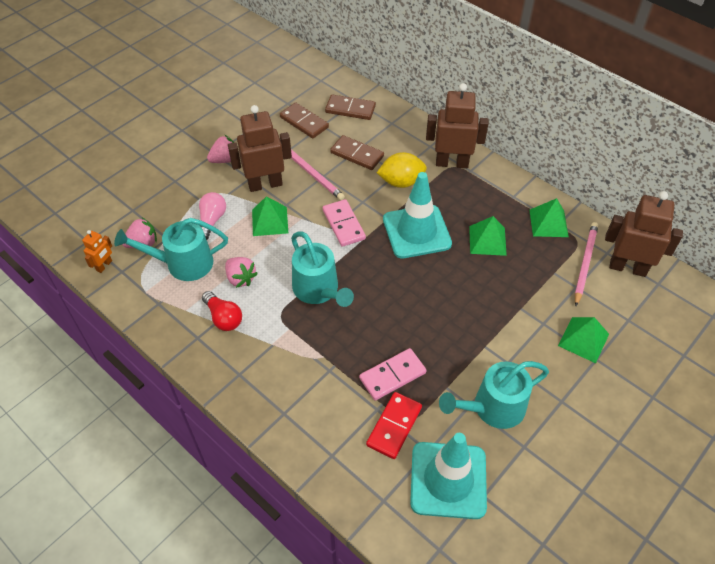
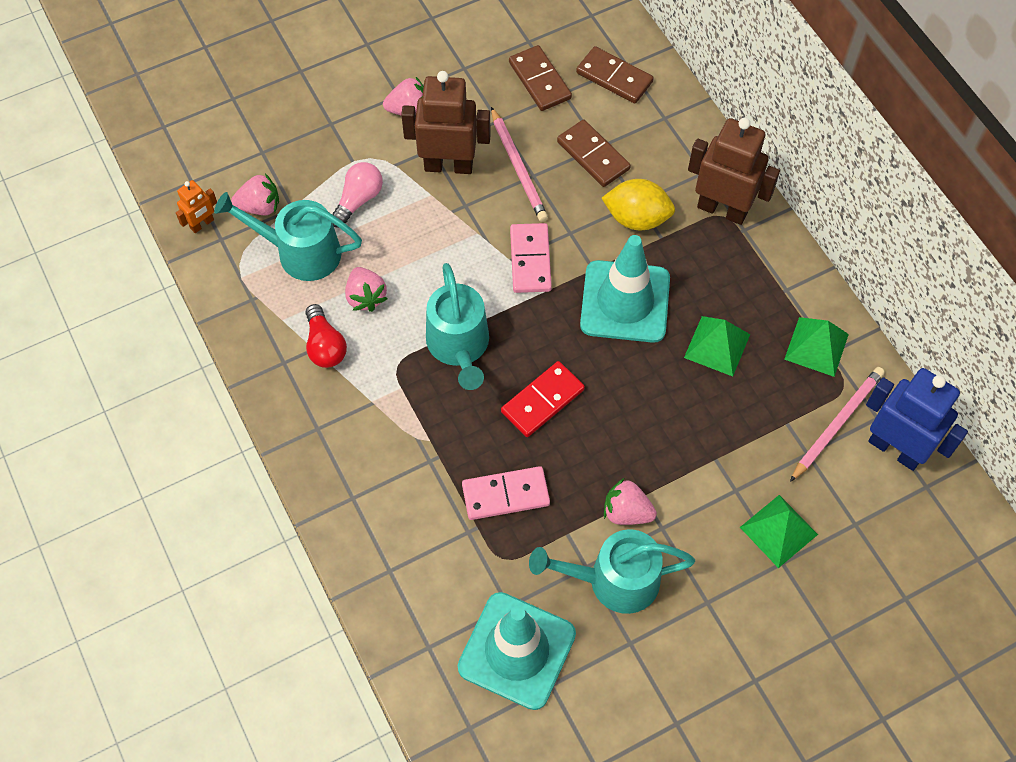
camera: 20 degrees right, 10 degrees up
(270, 221) = (434, 224): green pyramid -> none
(394, 426) = (480, 561): red domino -> red domino (542, 400)
(479, 360) = (626, 512): none -> pink strawberry
(627, 267) = (895, 449): brown robot -> blue robot

